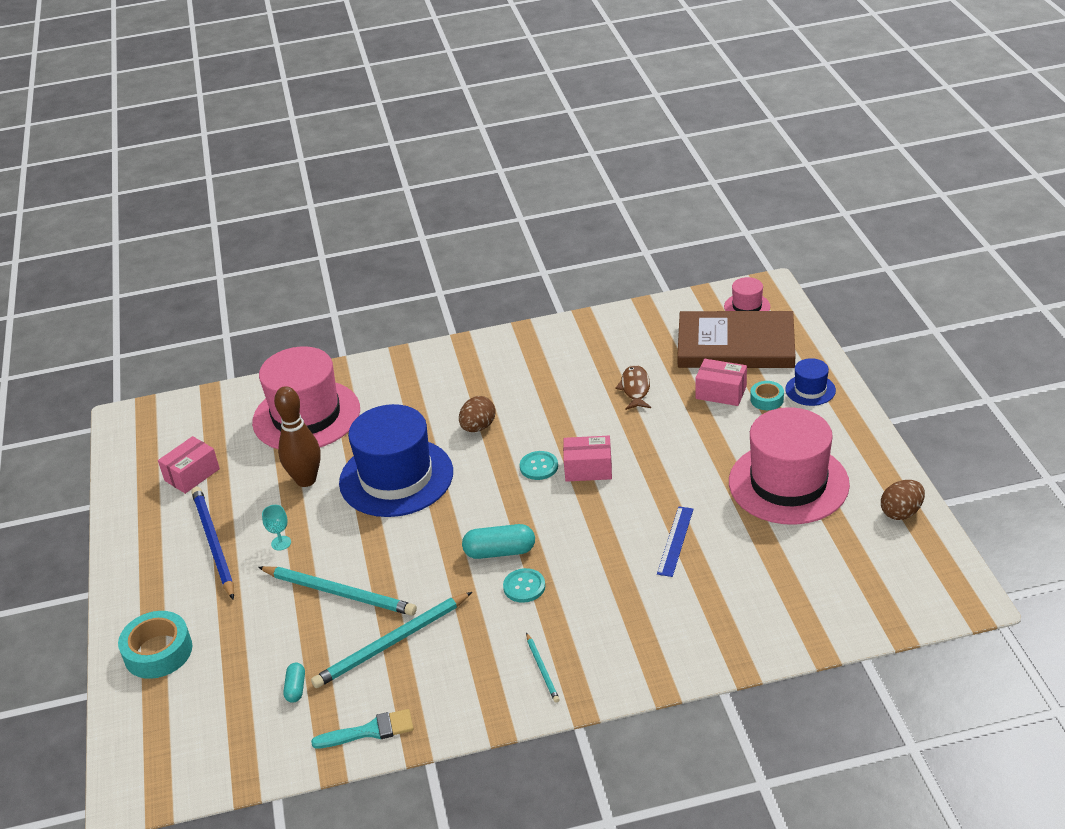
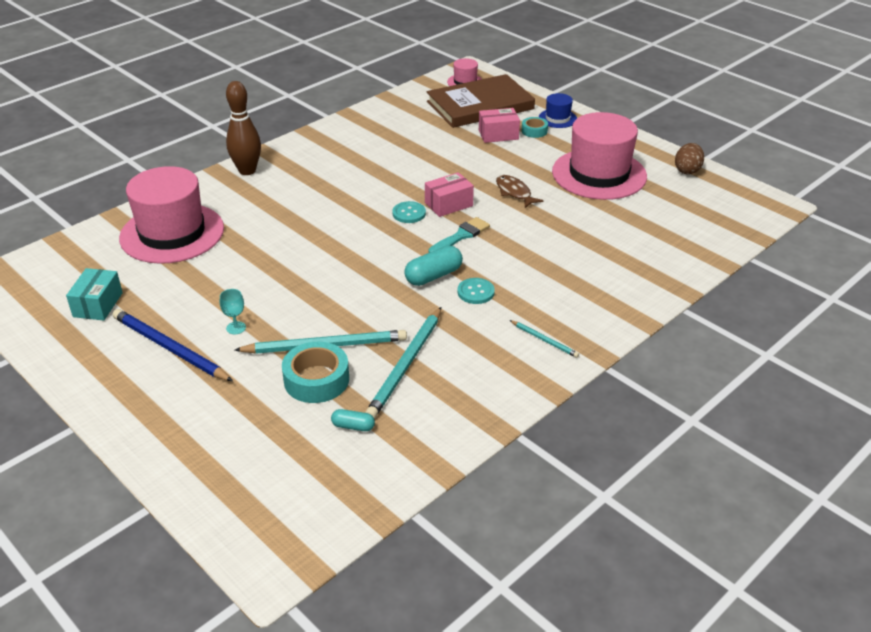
camera: 35 degrees left, 0 degrees up
(158, 652) = (192, 447): turquoise tape -> turquoise tape (316, 380)
(192, 475) = (98, 305): pink box -> turquoise box
(296, 688) = (353, 426): turquoise capsule -> turquoise capsule turned 45 degrees counterclockwise
(306, 480) = (216, 277): brown bowling pin -> brown bowling pin (247, 171)
(370, 731) = (449, 432): turquoise brush -> turquoise brush (461, 236)
(396, 477) = (297, 253): blue hat -> none
(478, 427) = (334, 202): brown egg -> none
(635, 388) = (434, 147): brown fish -> brown fish (514, 192)
(675, 541) = (558, 229): blue ruler -> none

